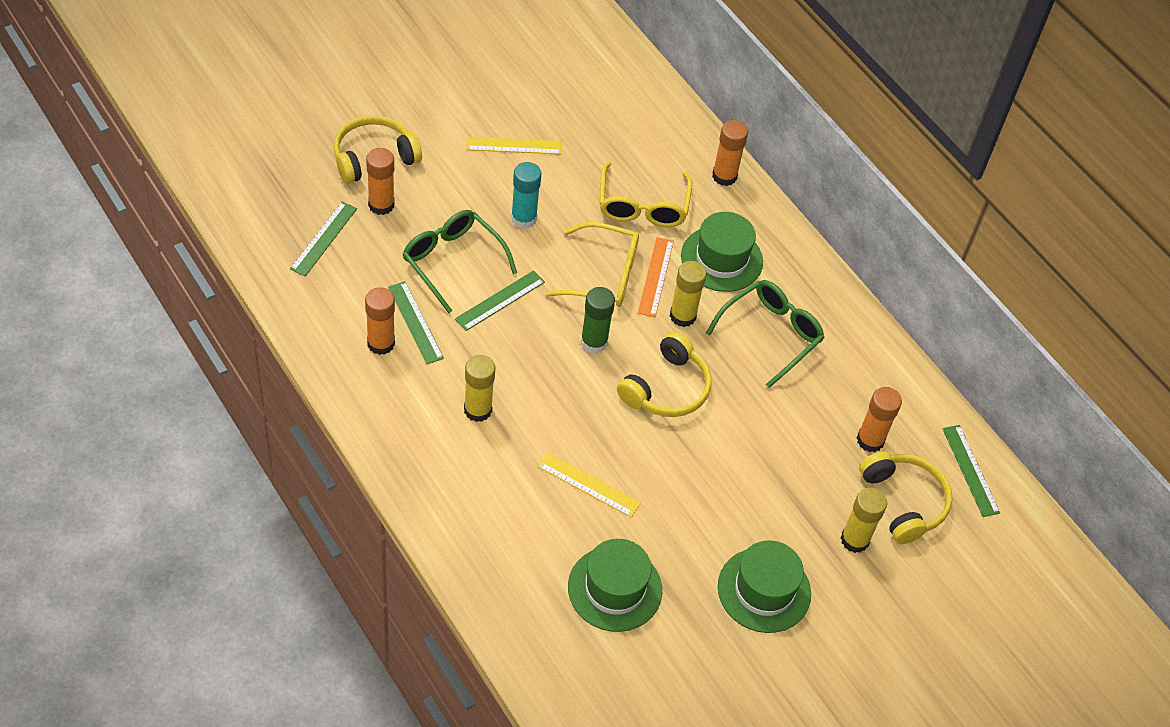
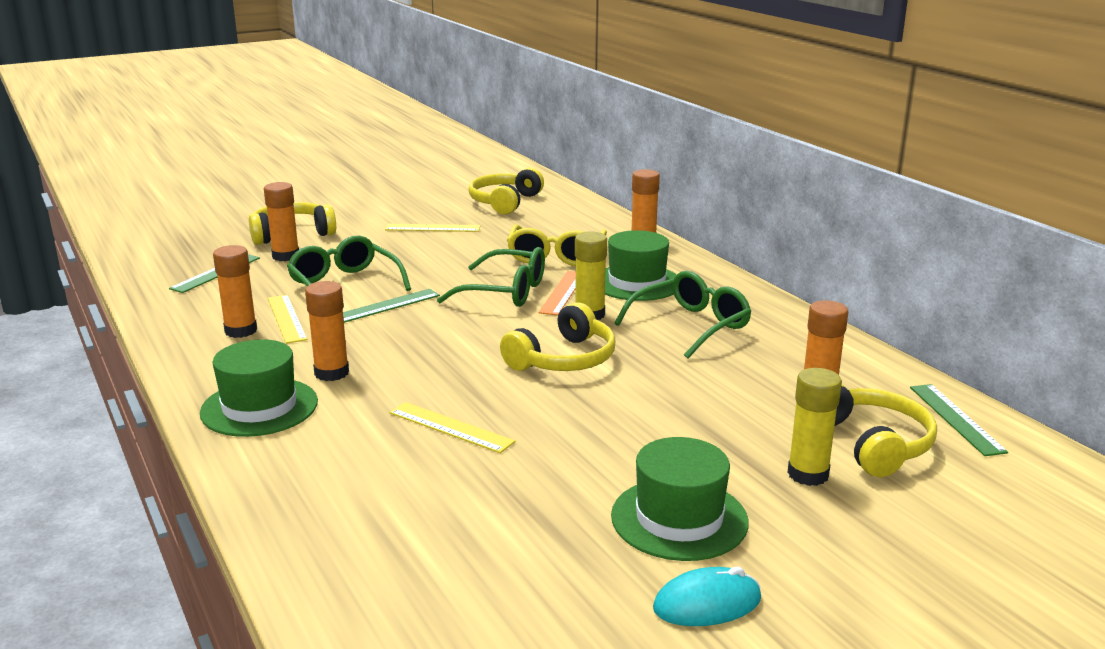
camera: 10 degrees right, 30 degrees down
(415, 322) = (286, 318): green ruler -> yellow ruler
(478, 410) = (331, 373): yellow glue stick -> orange glue stick
(523, 218) = (429, 262): turquoise glue stick -> none
(578, 87) = (505, 202): none -> yellow headphones
(594, 342) = (484, 330): green glue stick -> none
(603, 275) = (505, 292): yellow glasses -> green glasses
(615, 589) = (462, 515): green hat -> green hat (259, 407)
(782, 672) = (707, 603): none -> turquoise mouse

